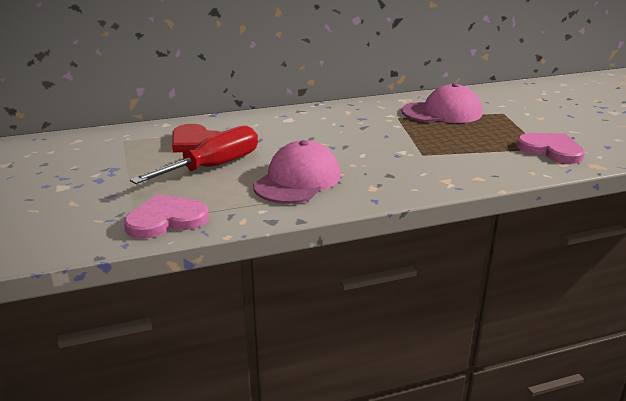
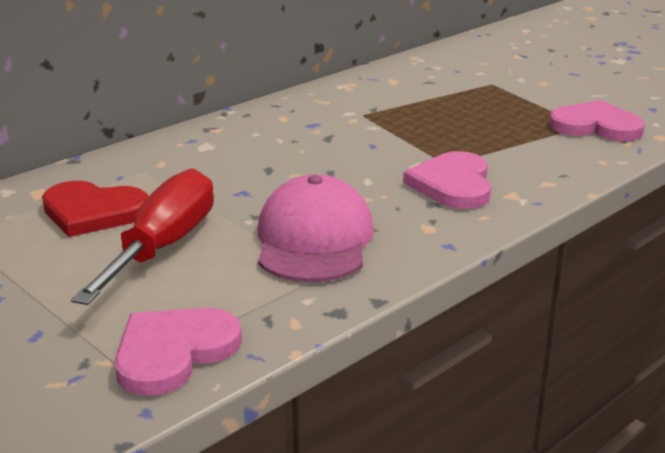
camera: 25 degrees left, 0 degrees up
(413, 167) = (453, 184): none -> pink heart
(442, 112) = (414, 96): pink cap -> none

